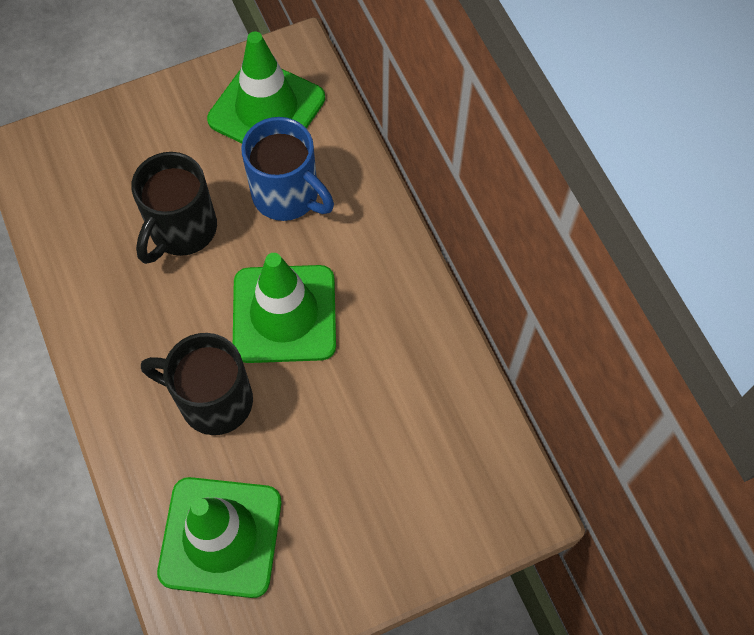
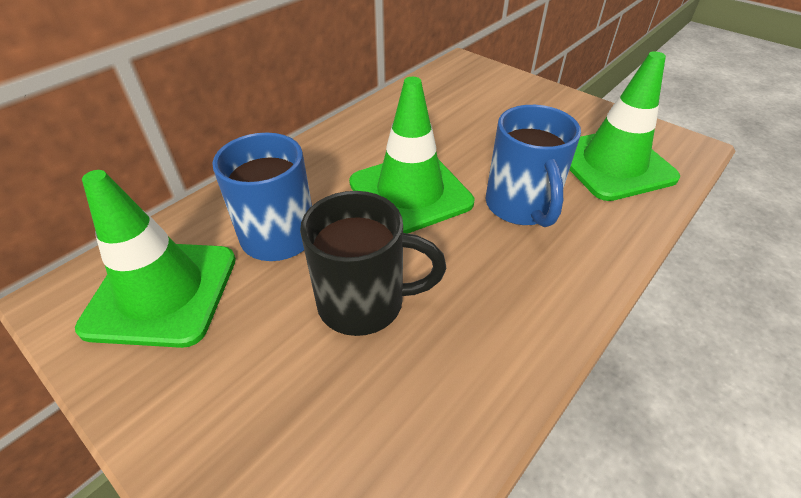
camera: 115 degrees left, 20 degrees down
(213, 400) = (521, 206): black mug -> blue mug

